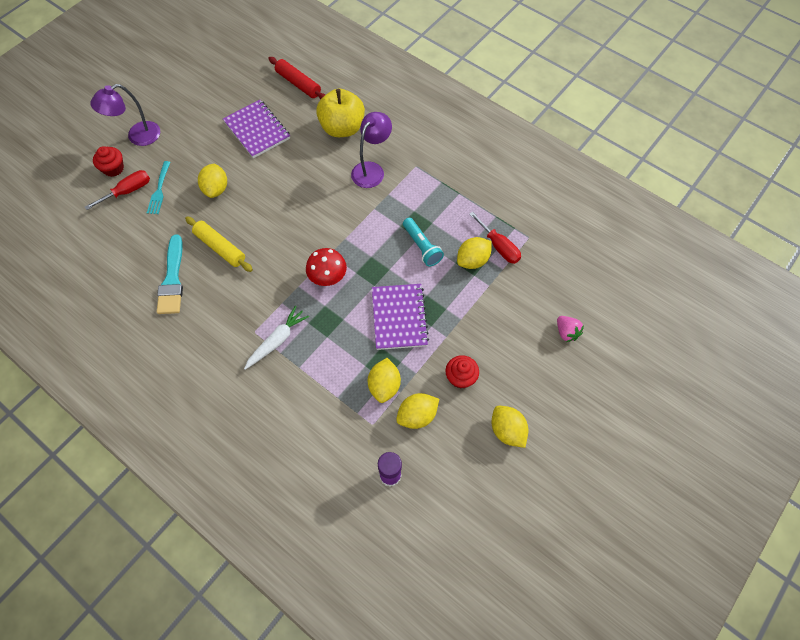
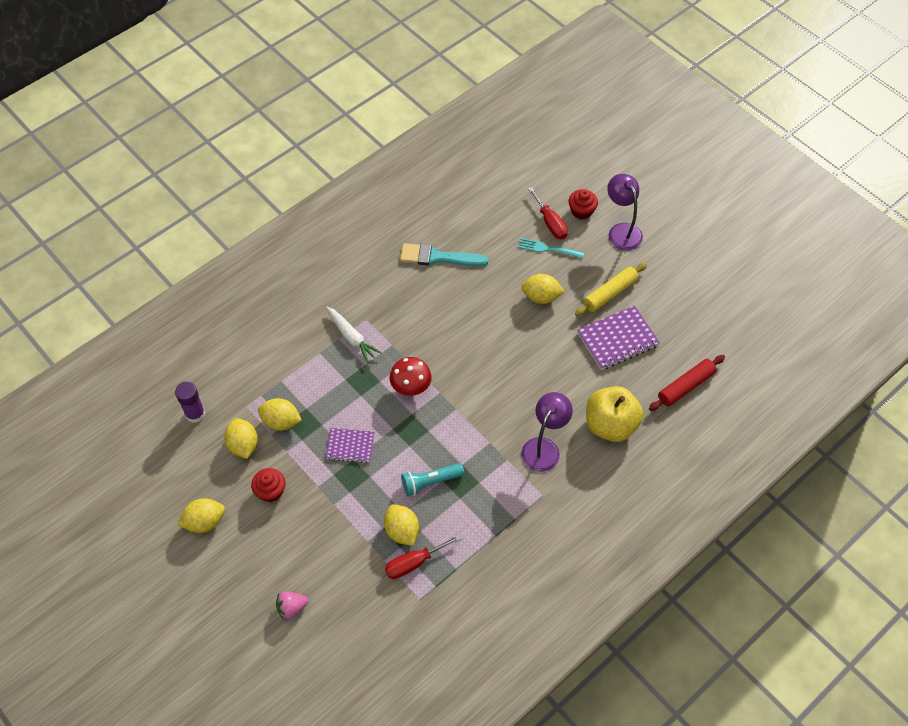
camera: 100 degrees right, 5 degrees down
(220, 248) = (467, 297): yellow rolling pin -> yellow rolling pin (610, 293)
(371, 170) = (544, 447): purple lamp -> purple lamp turned 105 degrees counterclockwise
(399, 317) = (350, 446): purple notebook -> purple notebook, size x0.64

